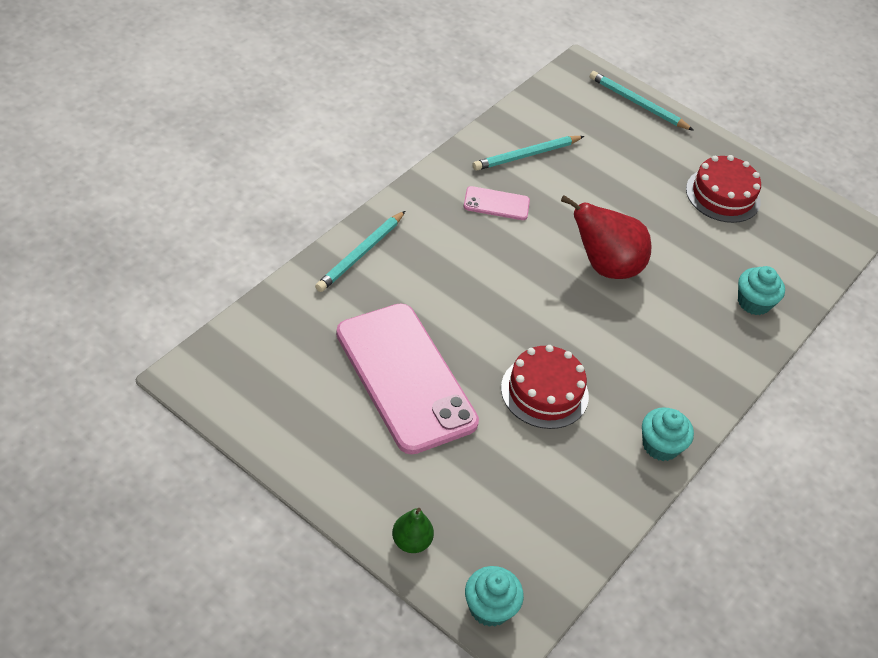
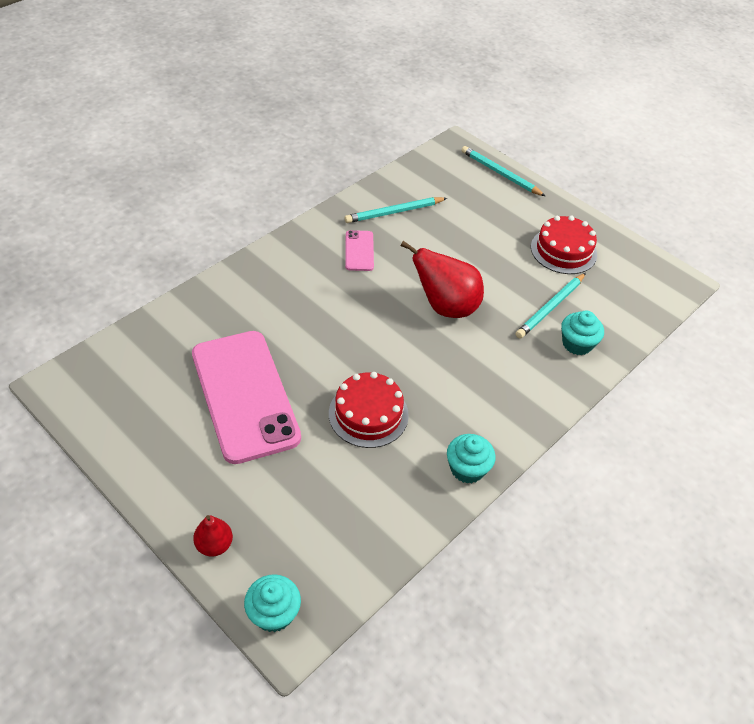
camera: 10 degrees right, 0 degrees up
(360, 253) = (231, 288): turquoise pencil -> turquoise pencil (550, 307)
(411, 542) = (214, 545): green pear -> red pear
(496, 204) = (359, 251): pink phone -> pink phone turned 75 degrees clockwise

